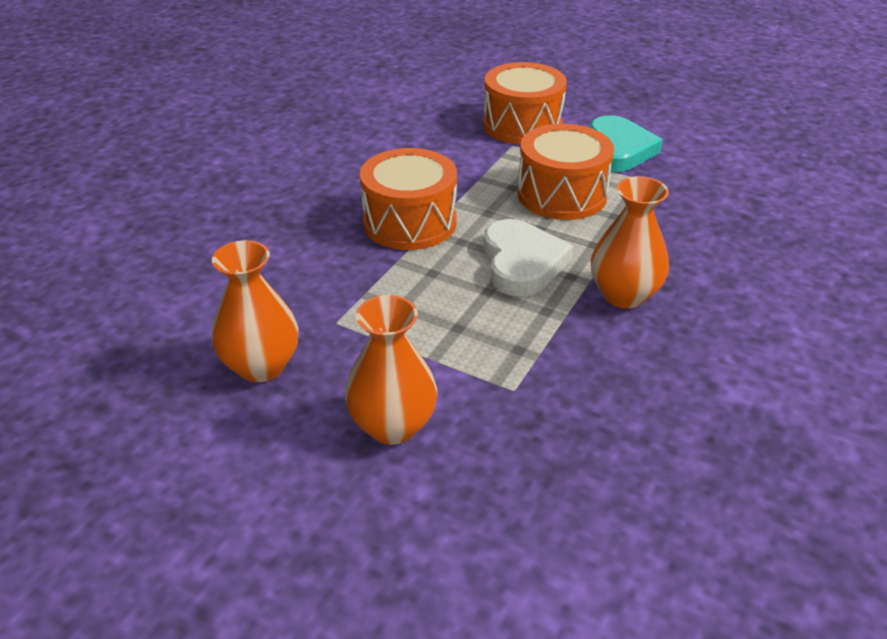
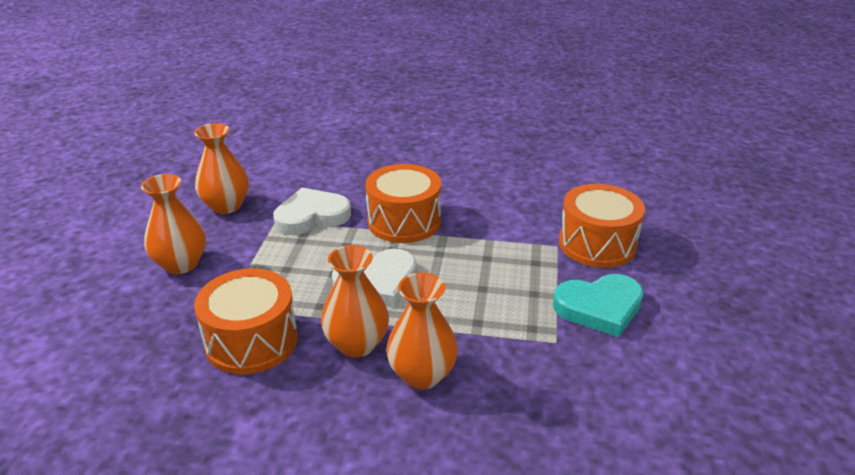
camera: 70 degrees right, 5 degrees down
(348, 289) = (311, 216): none -> white heart
(561, 195) = (492, 286): orange drum -> orange drum (251, 341)
(682, 263) = (422, 375): none -> orange vase

